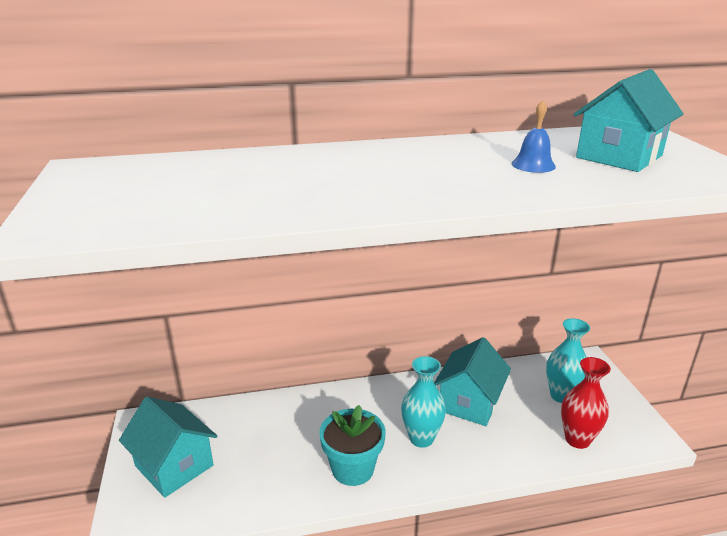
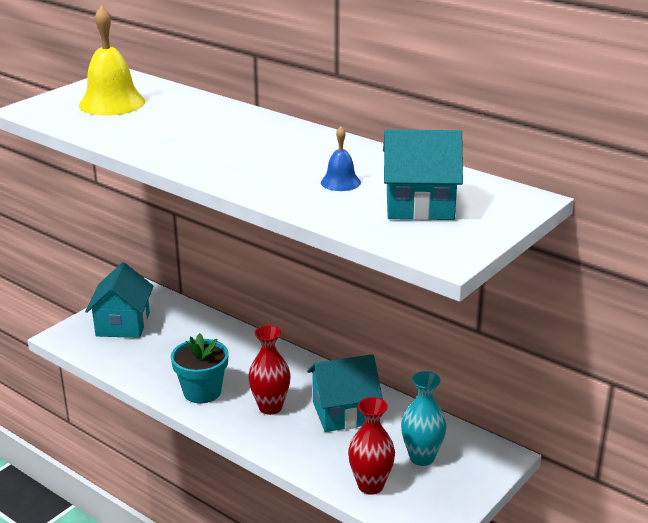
camera: 50 degrees right, 0 degrees up
(143, 189) = (112, 103): none -> yellow bell
(421, 438) = (270, 407): turquoise vase -> red vase

